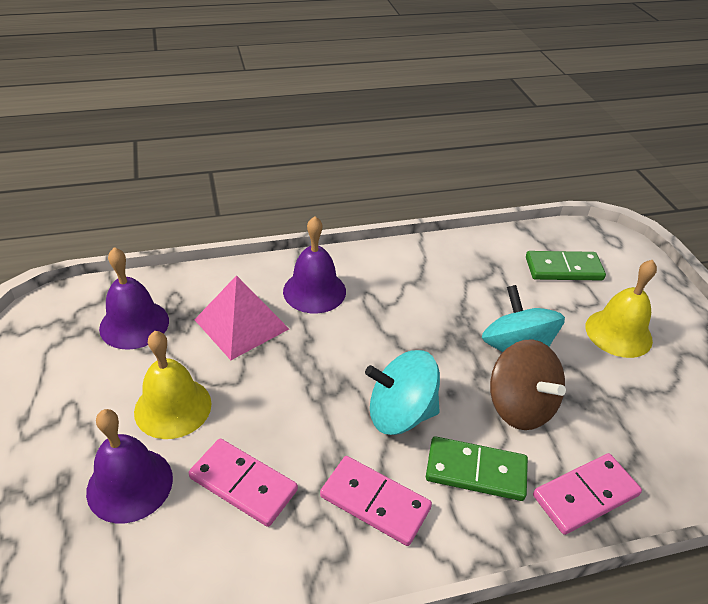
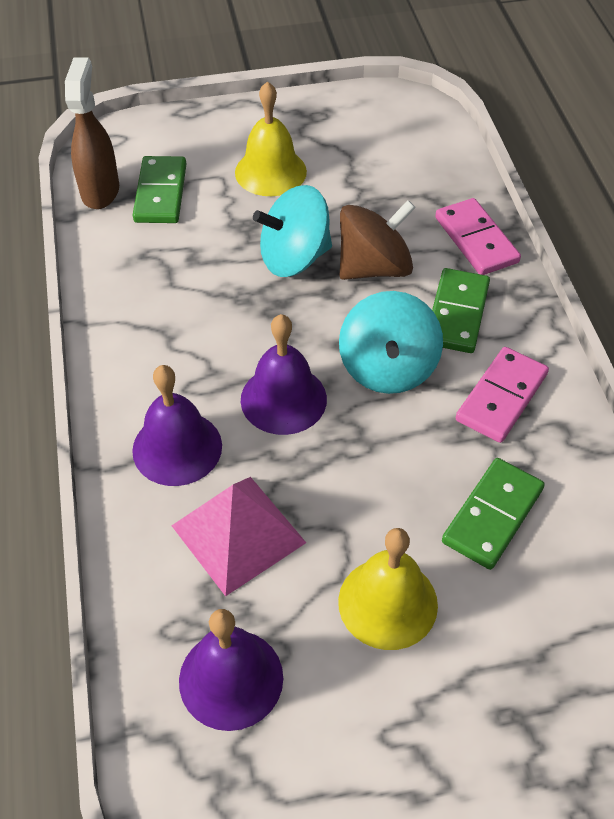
camera: 85 degrees left, 10 degrees up
(130, 484) = (505, 634): purple bell -> purple bell (283, 399)
(243, 484) = (493, 515): pink domino -> green domino
(553, 238) = (100, 191): none -> brown spray bottle

